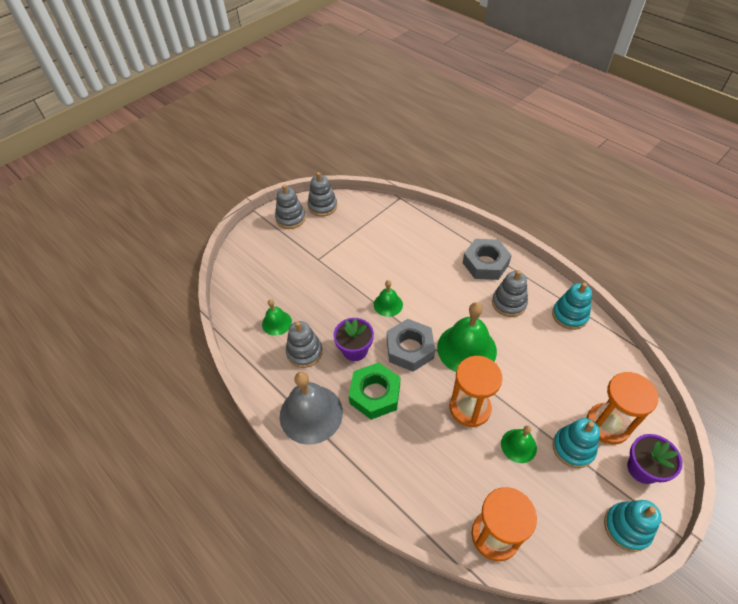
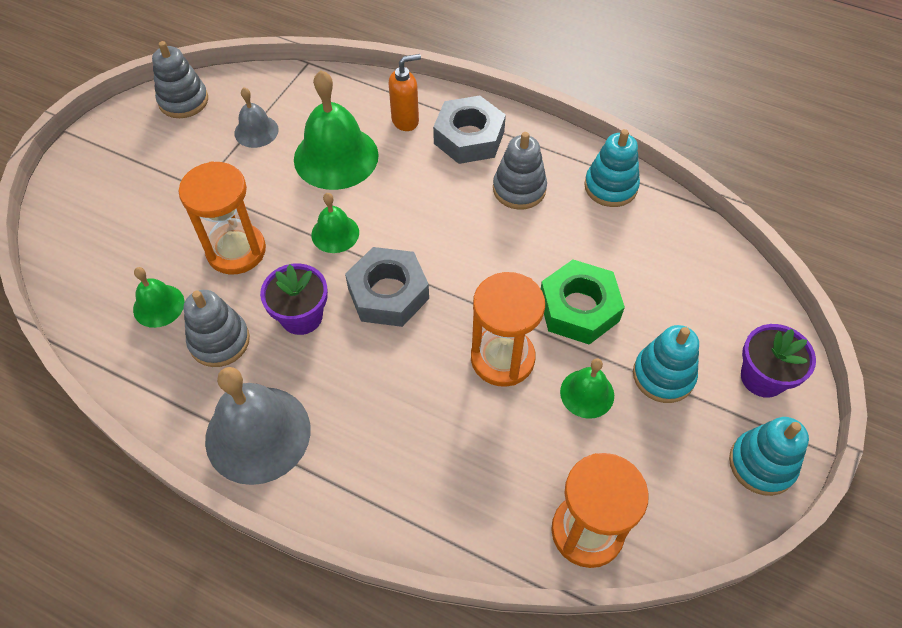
camera: 20 degrees left, 5 degrees up
(290, 218) = (134, 131): grey stacking toy -> none
(358, 233) = (256, 131): none -> grey bell
(375, 394) = (352, 376): green nut -> green nut (579, 308)
(449, 245) = (405, 120): none -> orange soap dispenser
(466, 349) = (474, 272): green bell -> green bell (336, 157)
(607, 424) = (701, 329): orange hourglass -> orange hourglass (236, 251)

